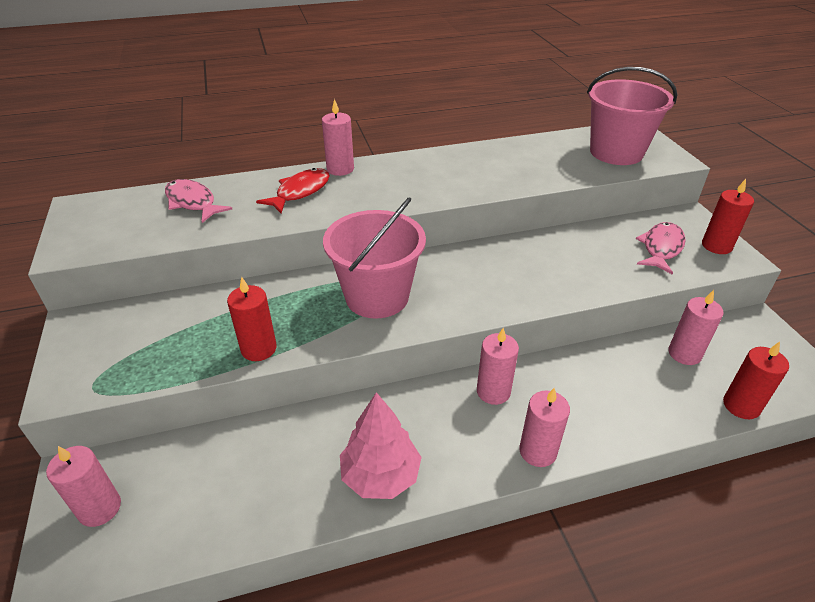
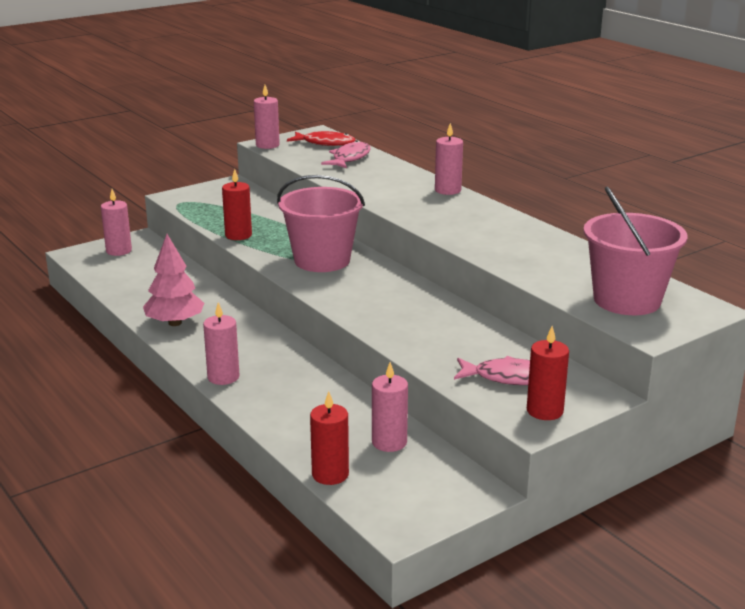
camera: 70 degrees right, 15 degrees down
(300, 192) = (396, 184): red fish -> red fish (325, 143)
(493, 391) = (278, 352): pink candle -> pink candle (267, 145)

